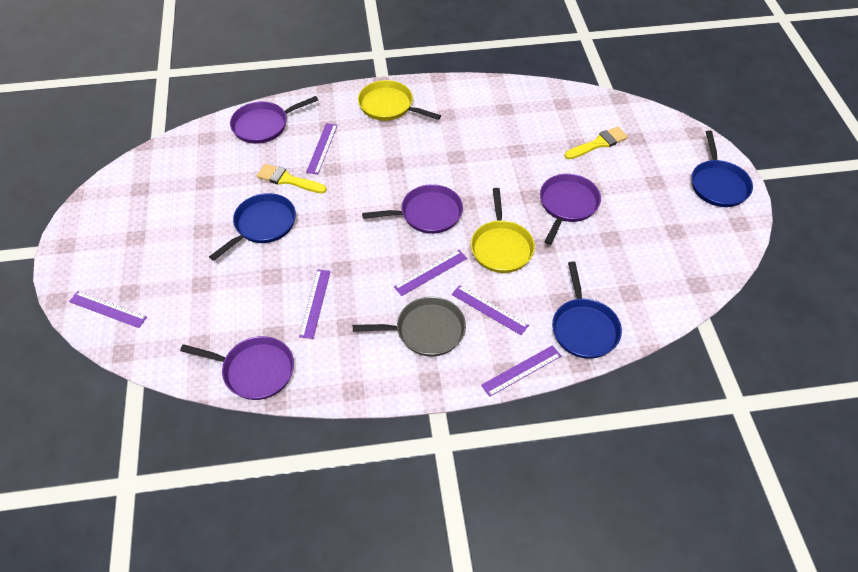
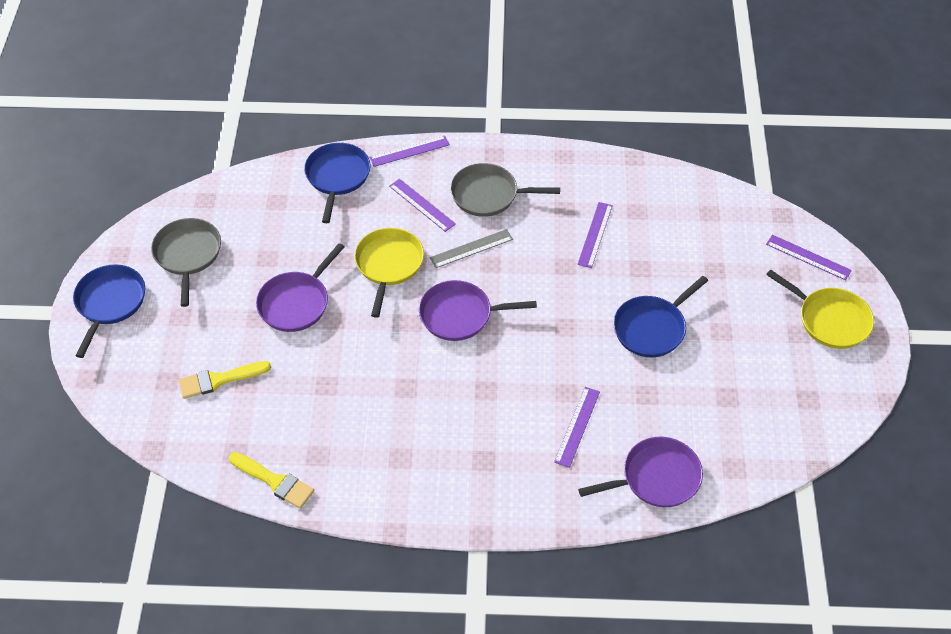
camera: 170 degrees left, 0 degrees up
(255, 370) = (653, 183): purple pan -> none
(288, 180) = (622, 384): yellow brush -> yellow brush (274, 481)
(389, 106) = (478, 486): yellow pan -> yellow pan (830, 320)
(431, 272) = (471, 248): purple ruler -> grey ruler
(681, 231) = (188, 255): none -> grey pan

